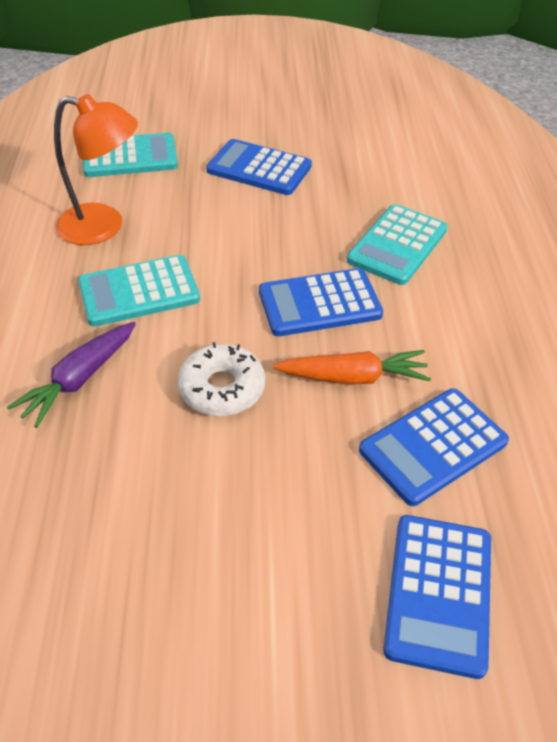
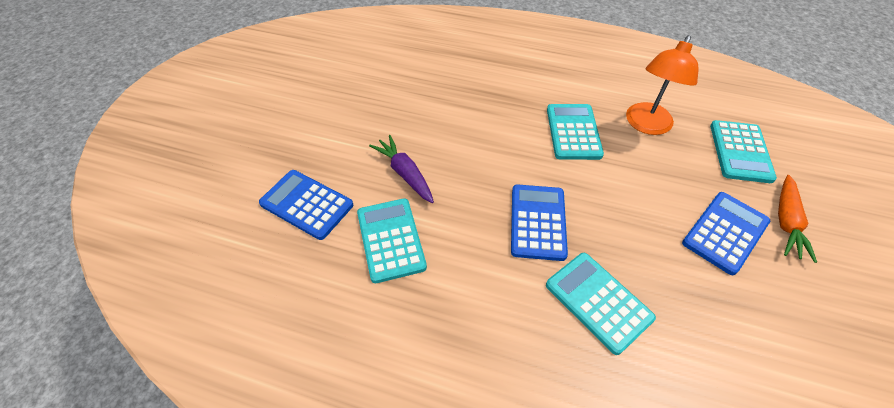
camera: 110 degrees right, 5 degrees up
(79, 379) = (506, 99): purple carrot -> purple carrot (405, 173)
(222, 388) = (478, 153): white donut -> none
(353, 377) = (462, 218): orange carrot -> orange carrot (786, 222)
(433, 446) = (390, 240): blue calculator -> turquoise calculator

